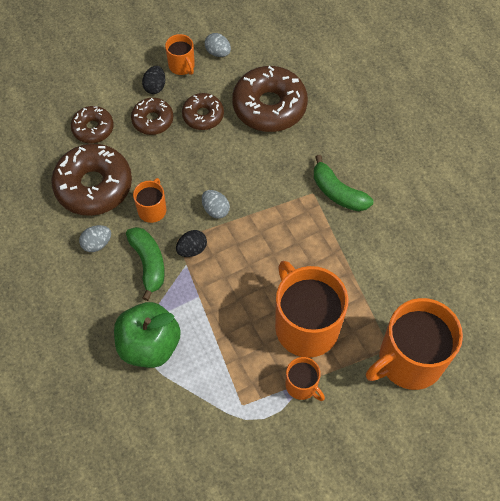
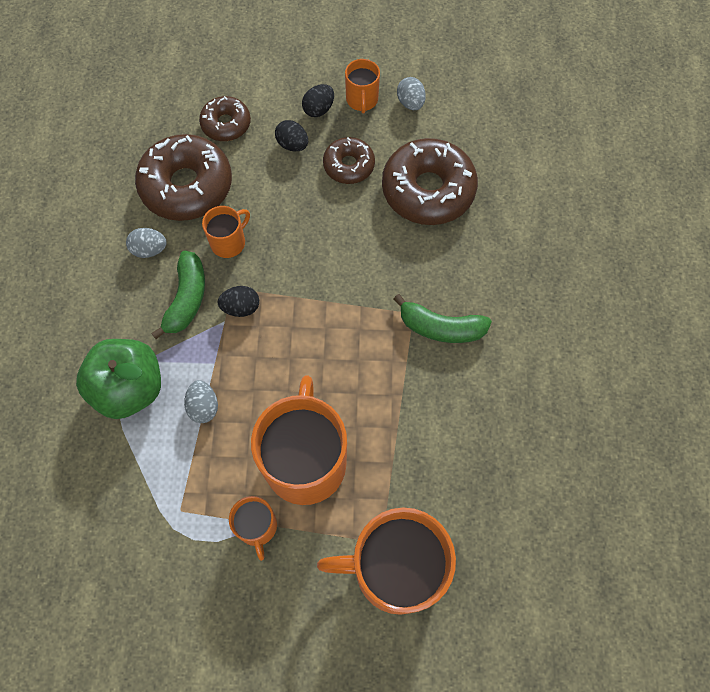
camera: 30 degrees right, 5 degrees up
(153, 120) = (292, 145): brown donut -> black egg
(215, 210) = (294, 277): grey egg -> grey egg (204, 407)
(338, 192) = (441, 328): green banana -> green banana turned 60 degrees counterclockwise

